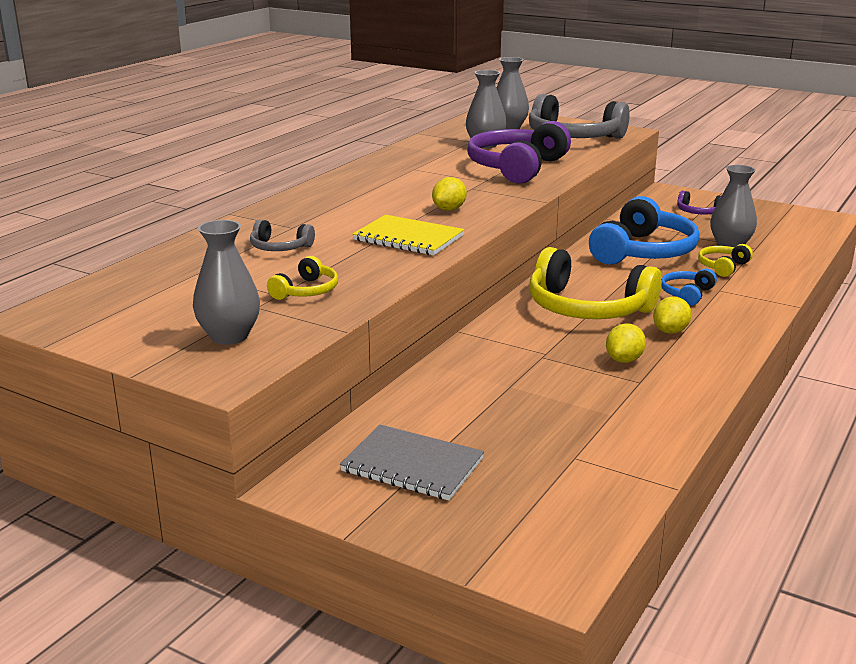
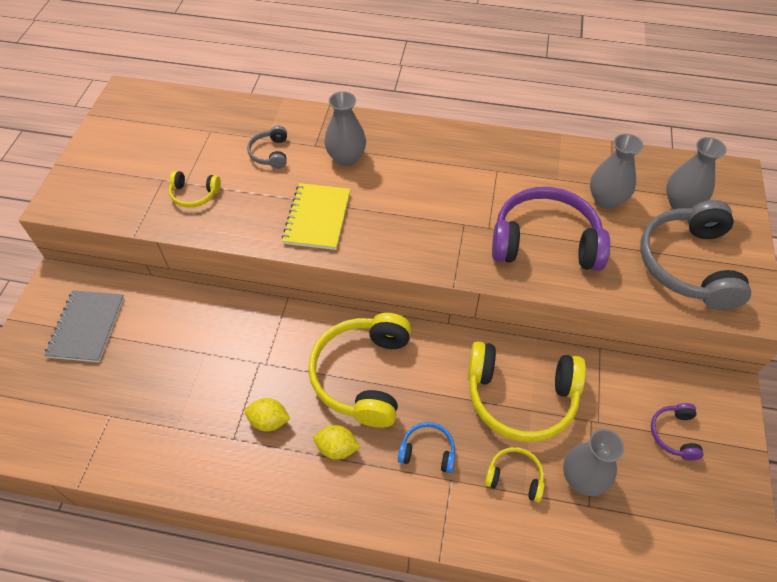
camera: 70 degrees right, 30 degrees up
(229, 336) = (114, 184): grey vase -> grey vase (346, 158)
(449, 209) = (397, 224): yellow lemon -> none
(643, 251) = (520, 397): blue headphones -> yellow headphones

